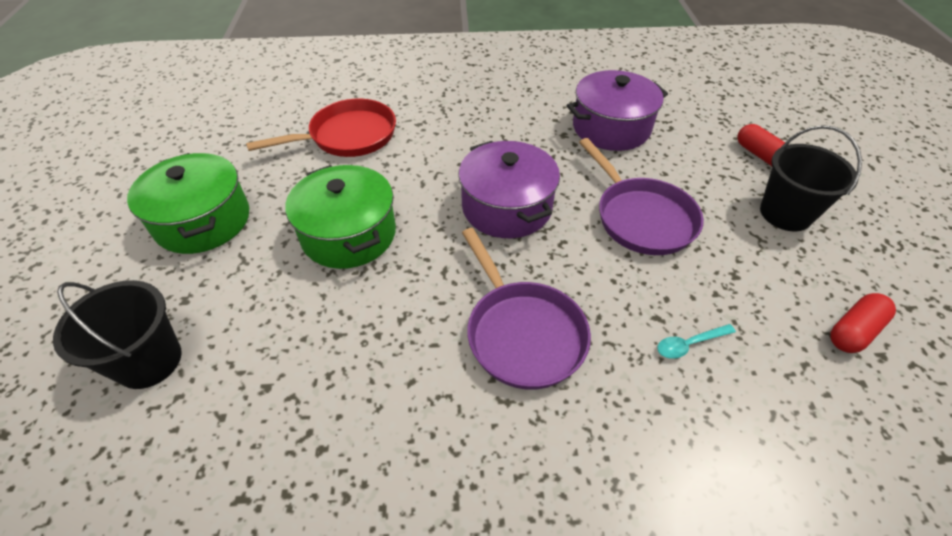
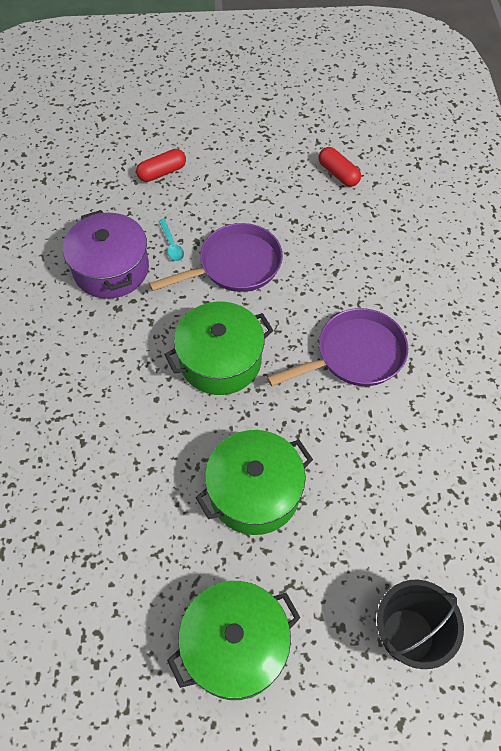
camera: 90 degrees left, 10 degrees up
(348, 136) = (98, 516): red pan -> none
(506, 207) = (220, 360): purple pot -> green pot
(689, 344) = (356, 259): turquoise spoon -> turquoise spoon (171, 245)
(785, 213) = (232, 176): black bucket -> none

